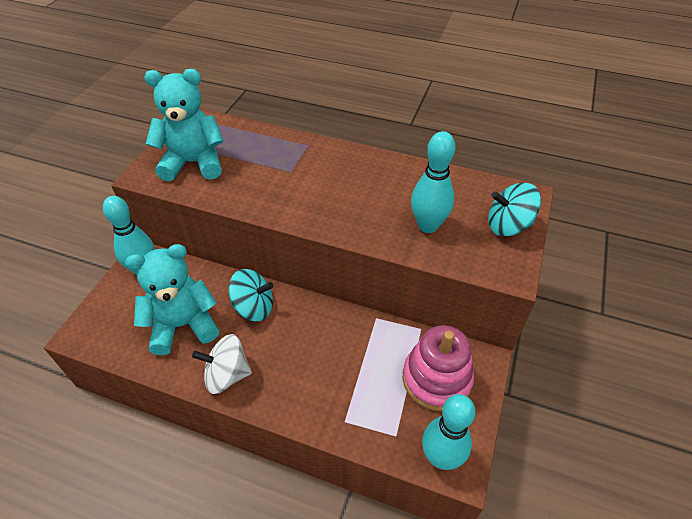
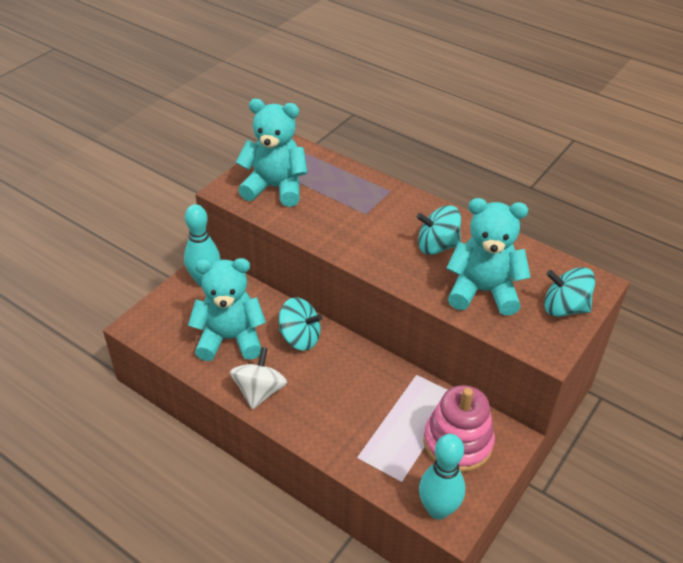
camera: 15 degrees right, 5 degrees down
(227, 375) = (259, 391): white spinning top -> white spinning top turned 90 degrees clockwise
(369, 190) = (437, 246): none -> turquoise spinning top
(428, 225) = (483, 291): turquoise bowling pin -> turquoise teddy bear

